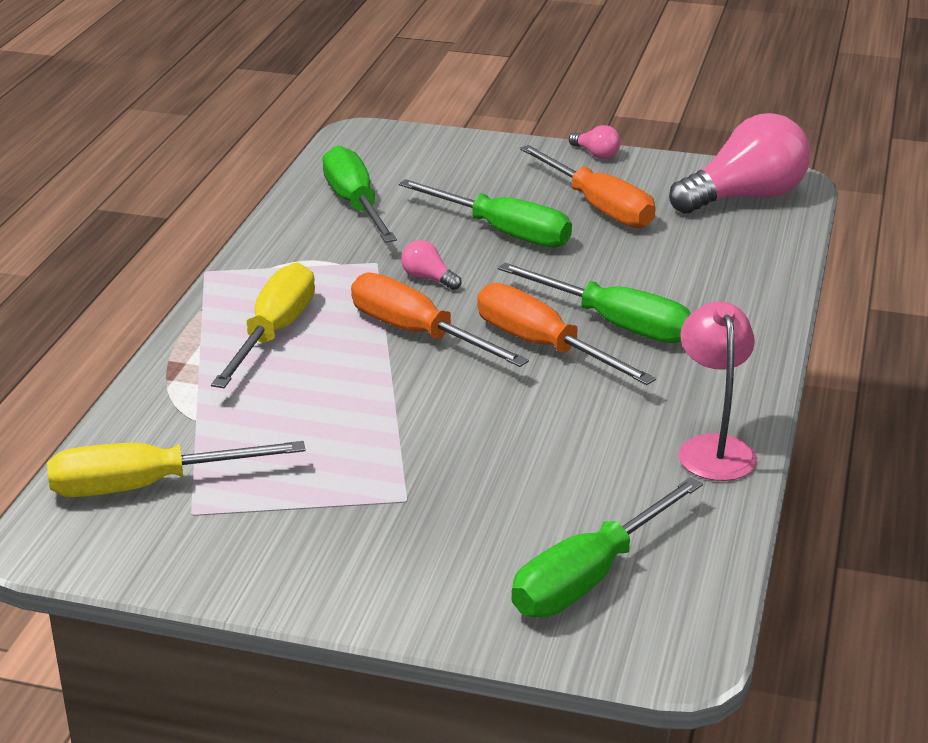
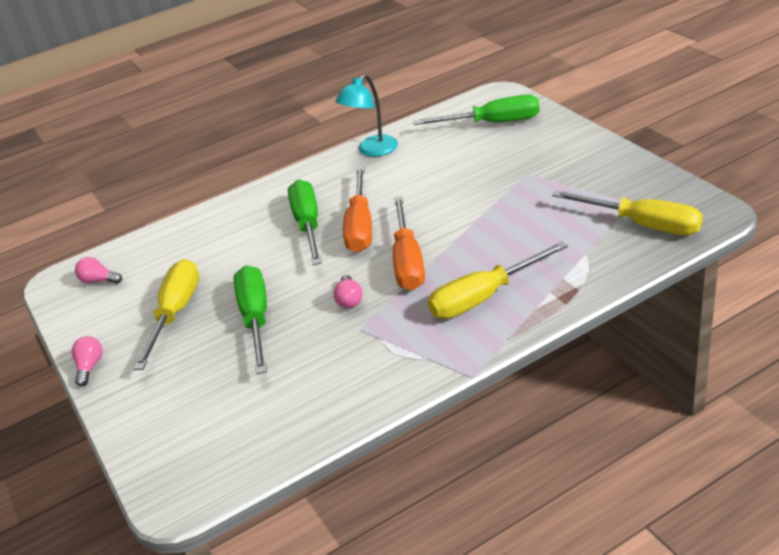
camera: 130 degrees left, 5 degrees up
(355, 205) = (299, 398): green screwdriver -> none
(598, 207) = (175, 313): orange screwdriver -> yellow screwdriver
(713, 448) = (372, 151): pink lamp -> turquoise lamp
(745, 197) = (99, 280): pink light bulb -> pink light bulb, size x0.42

